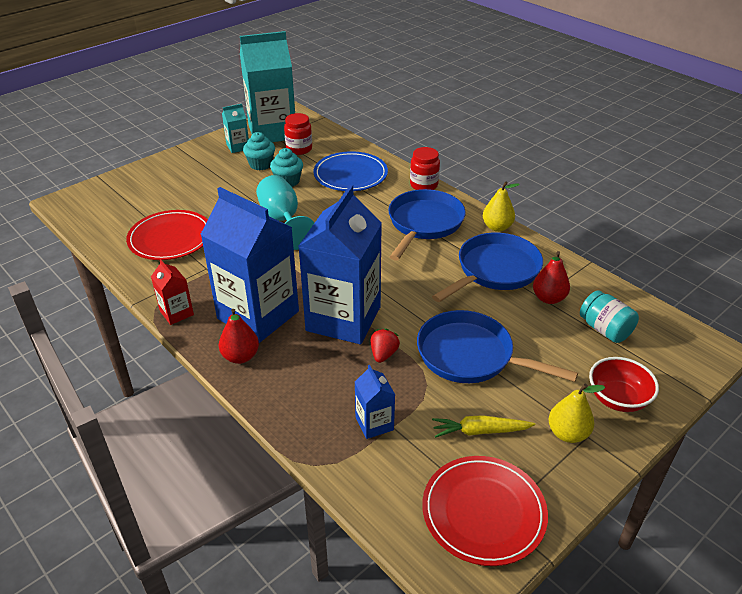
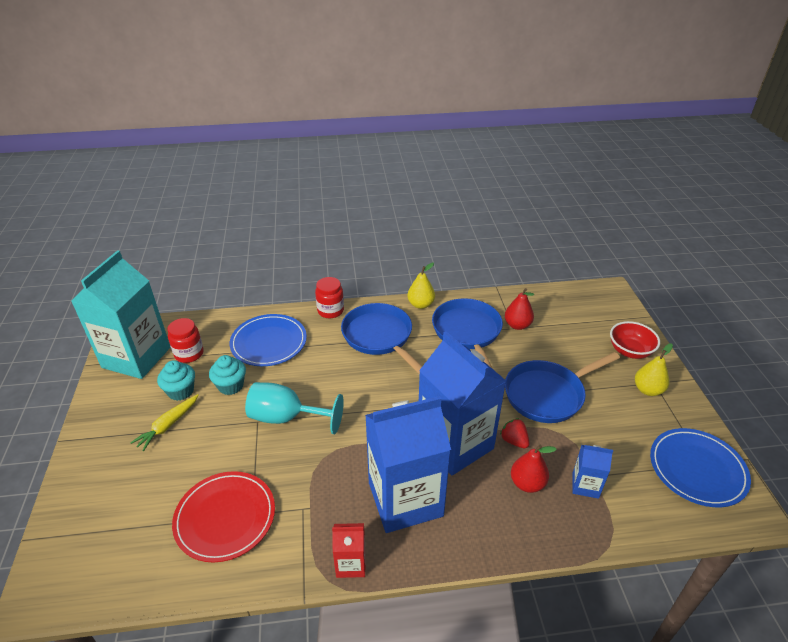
camera: 55 degrees left, 0 degrees up
(238, 147) = (129, 393): turquoise carton -> none
(240, 356) = (451, 538): red pear -> red pear (527, 483)
(480, 431) = (624, 430): yellow carrot -> yellow carrot (168, 425)
(483, 512) = (697, 469): red plate -> blue plate
(605, 329) = (565, 319): turquoise jar -> none

